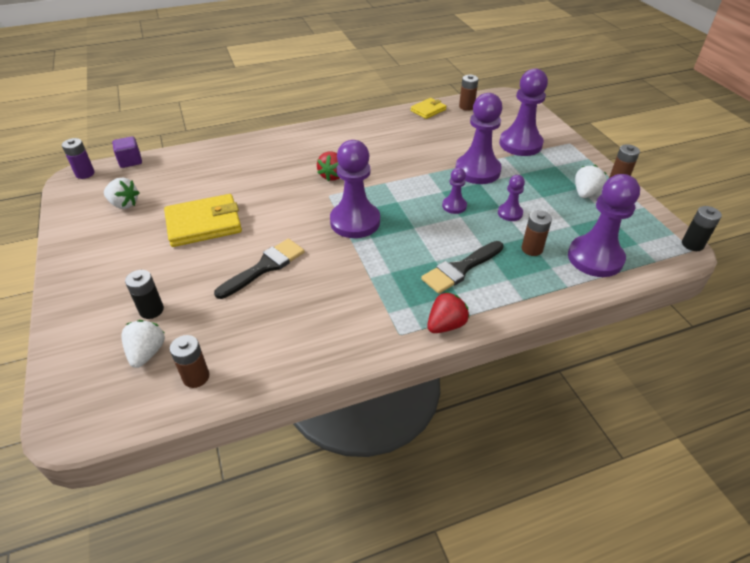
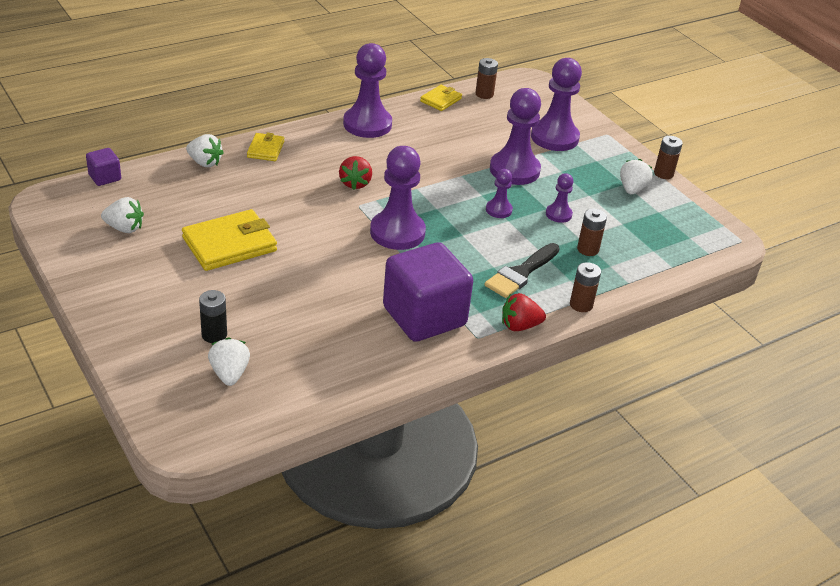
camera: 15 degrees left, 5 degrees down
(85, 173) = (56, 195): purple battery -> none
(196, 377) = (290, 390): brown battery -> brown battery (581, 305)
(215, 153) = (205, 162): none -> white strawberry
(265, 267) = (317, 285): black brush -> none
(268, 144) = (265, 149): none -> yellow wallet
(354, 307) = (424, 316): none -> purple cube
(446, 325) = (519, 326): red strawberry -> red strawberry turned 135 degrees counterclockwise
(595, 258) = (651, 254): purple pawn -> purple pawn (367, 124)
(692, 244) = (741, 235): black battery -> none

